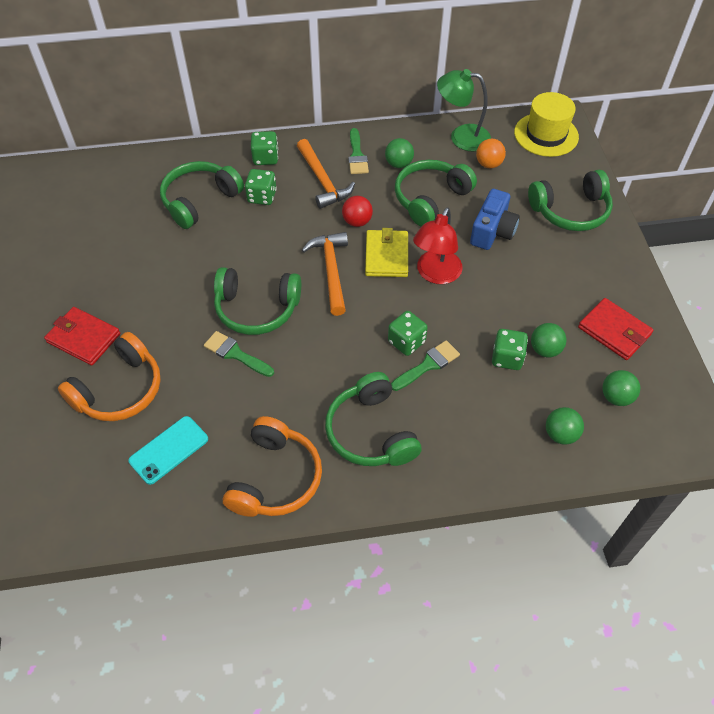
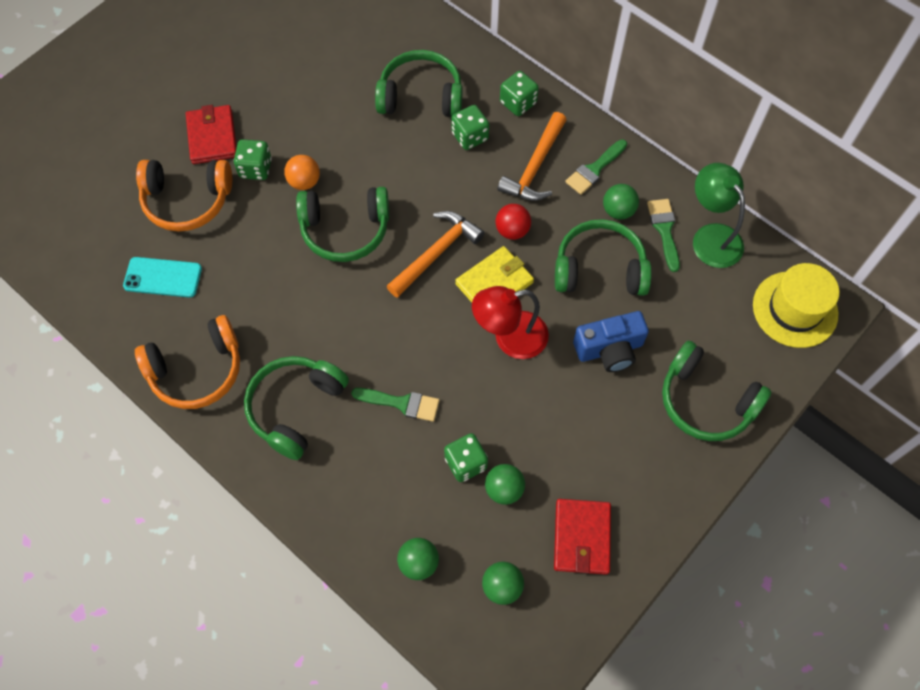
camera: 50 degrees right, 10 degrees up
(235, 354) = (287, 251): green brush -> green brush (664, 230)
(257, 309) = (345, 230): green headphones -> green headphones turned 60 degrees counterclockwise
(406, 342) = (411, 369): green dice -> green dice (255, 168)
(488, 164) = (697, 286): orange ball -> orange ball (304, 182)

